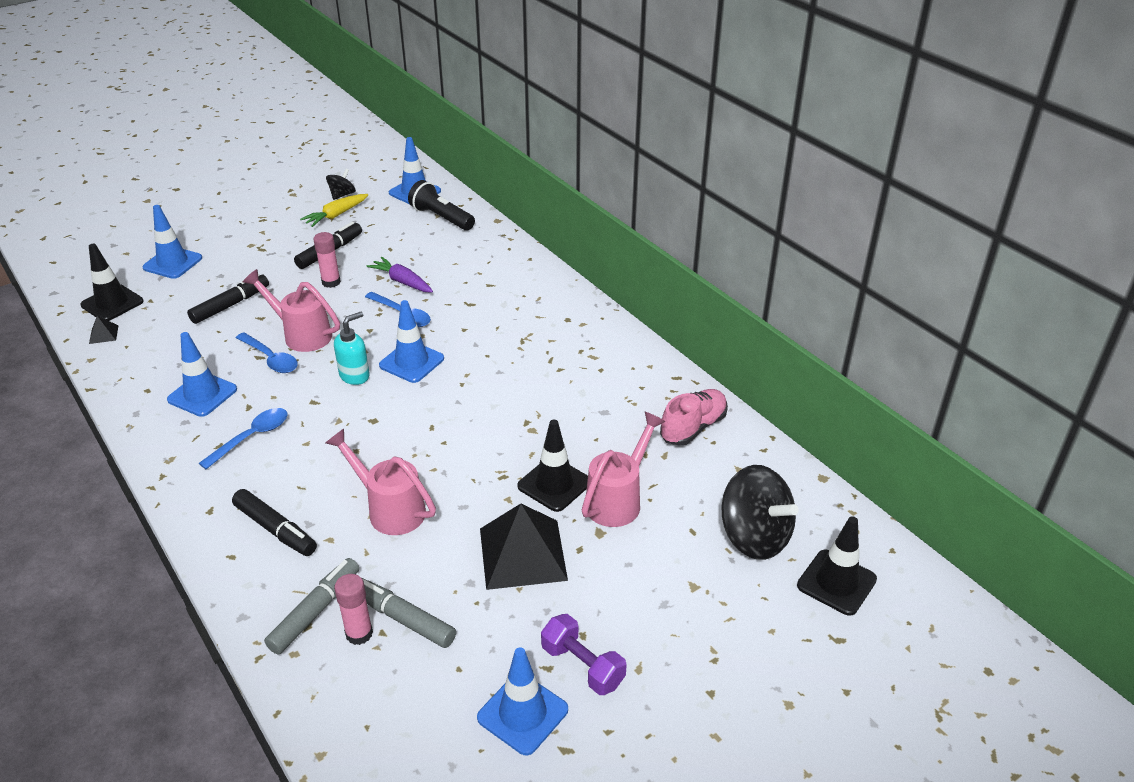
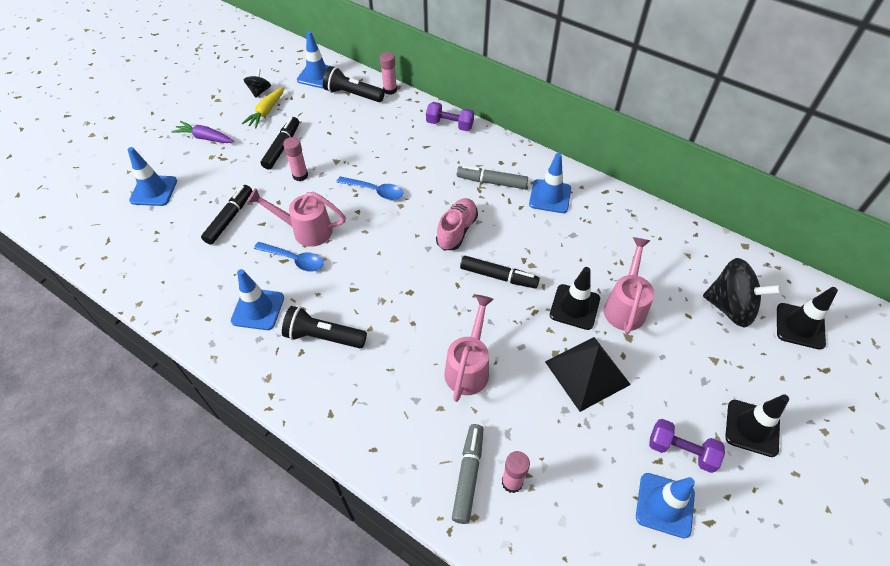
camera: 20 degrees left, 15 degrees up
(103, 334) = (135, 276): black pyramid -> none
(112, 303) = (124, 244): black traffic cone -> black traffic cone (752, 428)
(251, 437) = (323, 337): blue spoon -> black flashlight
(275, 529) = (393, 413): black marker -> black marker (498, 276)
(355, 375) = (371, 256): turquoise soap dispenser -> none
(389, 509) = (469, 366): pink watering can -> pink watering can turned 90 degrees clockwise
(402, 282) = (357, 160): purple carrot -> purple carrot (205, 138)
(403, 619) = (536, 457): grey marker -> grey marker (491, 182)
(411, 362) = (408, 231): blue traffic cone -> blue traffic cone (550, 196)
(486, 221) = (390, 90): none -> pink glue stick
(532, 269) = (450, 125): none -> purple dumbbell
(693, 427) = (640, 230): pink shoe -> pink shoe (456, 230)

